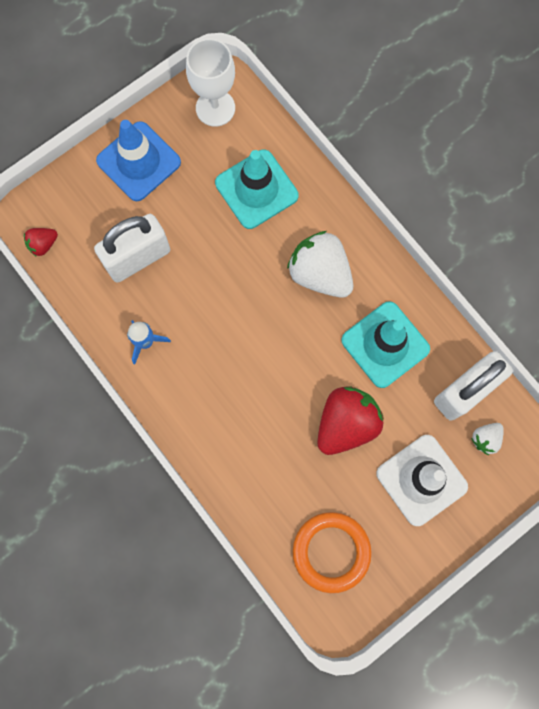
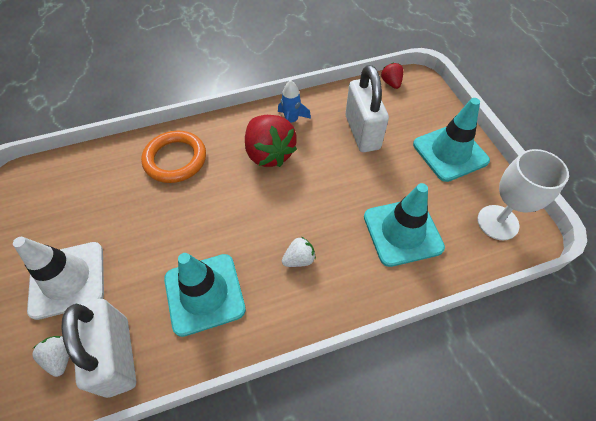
camera: 110 degrees right, 20 degrees down
(138, 161) = (450, 152): blue traffic cone -> turquoise traffic cone
(320, 274) = (299, 259): white strawberry -> white strawberry, size x0.48
(331, 552) = (65, 191): orange ring -> orange ring (175, 159)
(346, 424) = (153, 234): red strawberry -> red strawberry (269, 153)

